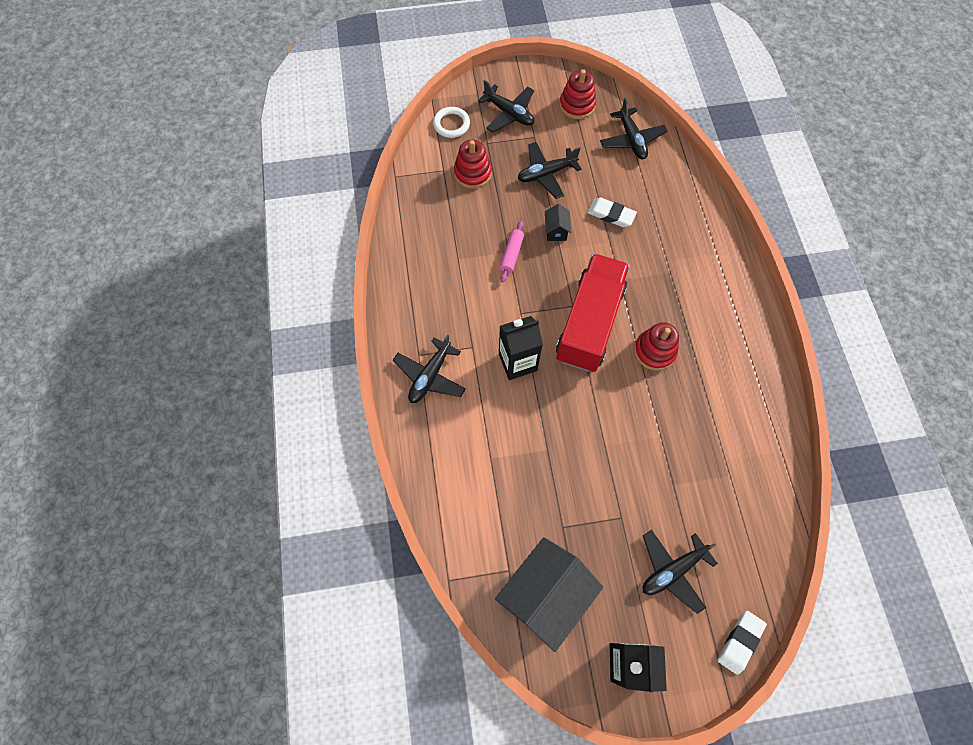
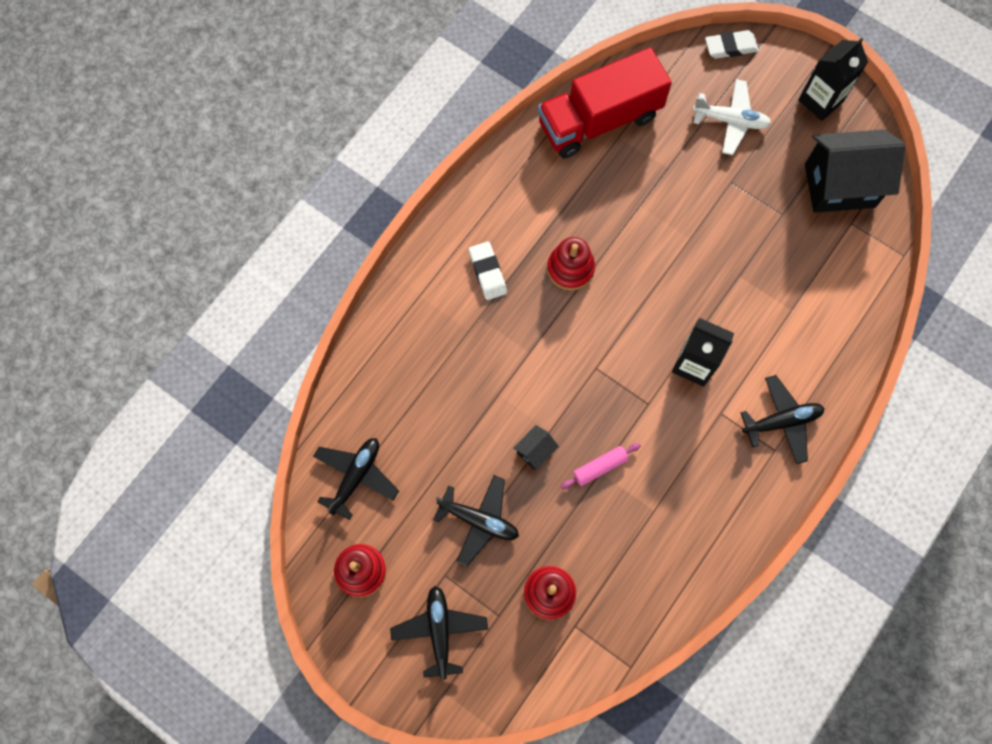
camera: 135 degrees left, 5 degrees up
(451, 124) = (512, 677): white ring -> none
(589, 323) = (598, 340): red truck -> red truck (599, 120)
(611, 215) = (467, 419): white eraser -> white eraser (487, 272)
(672, 570) = (730, 121): black plane -> white plane

